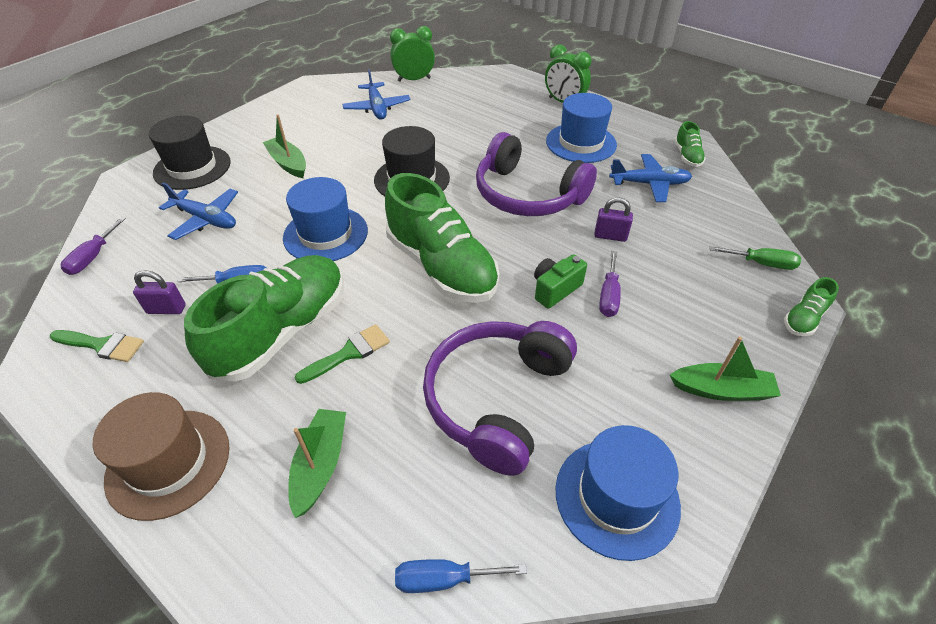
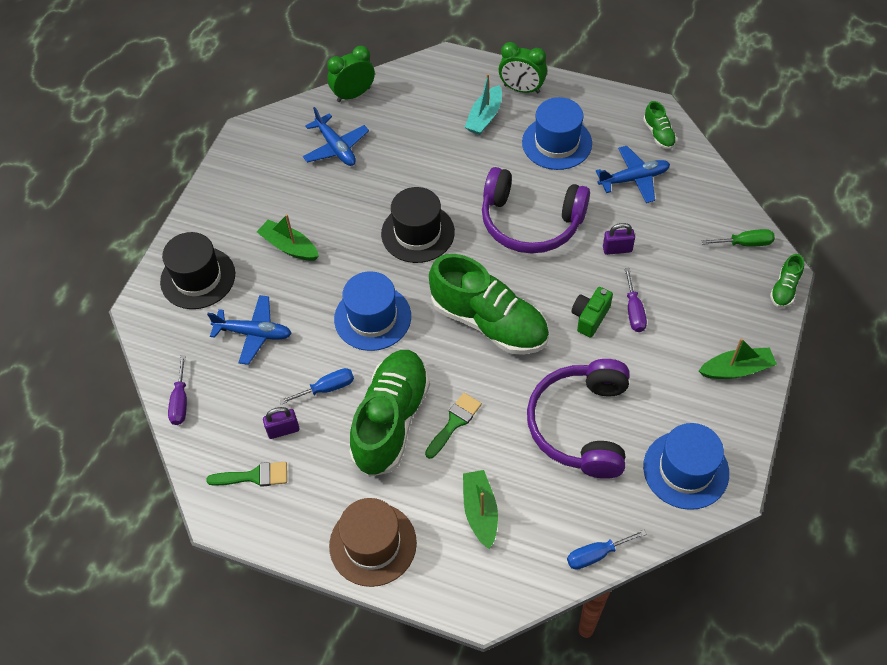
camera: 15 degrees left, 10 degrees up
(520, 113) = (484, 117): none -> turquoise boat

